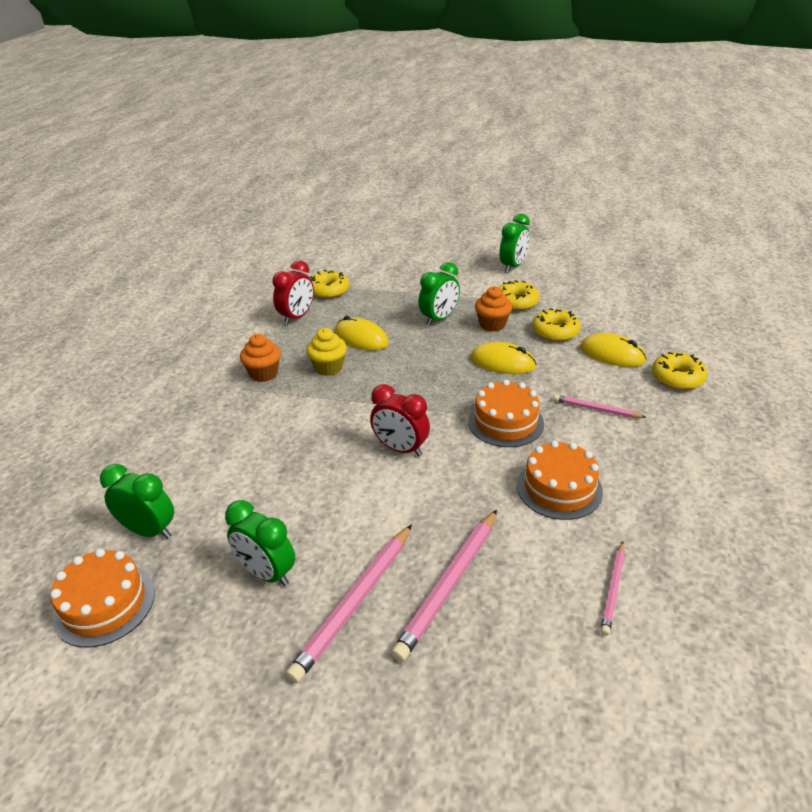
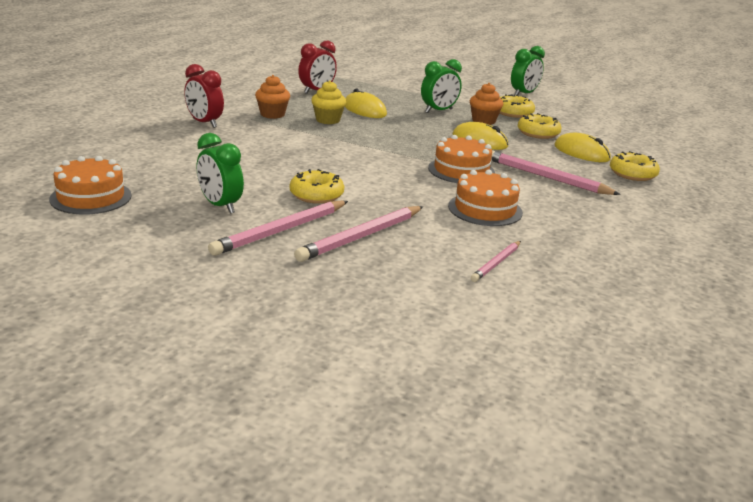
camera: 10 degrees right, 10 degrees down
(149, 531) = (141, 171): green clock -> none
(328, 291) = (351, 82): yellow donut -> yellow donut (316, 195)
(400, 449) = (363, 168): red clock -> red clock (204, 123)
(596, 409) = (546, 177): pink pencil -> pink pencil, size x1.76

